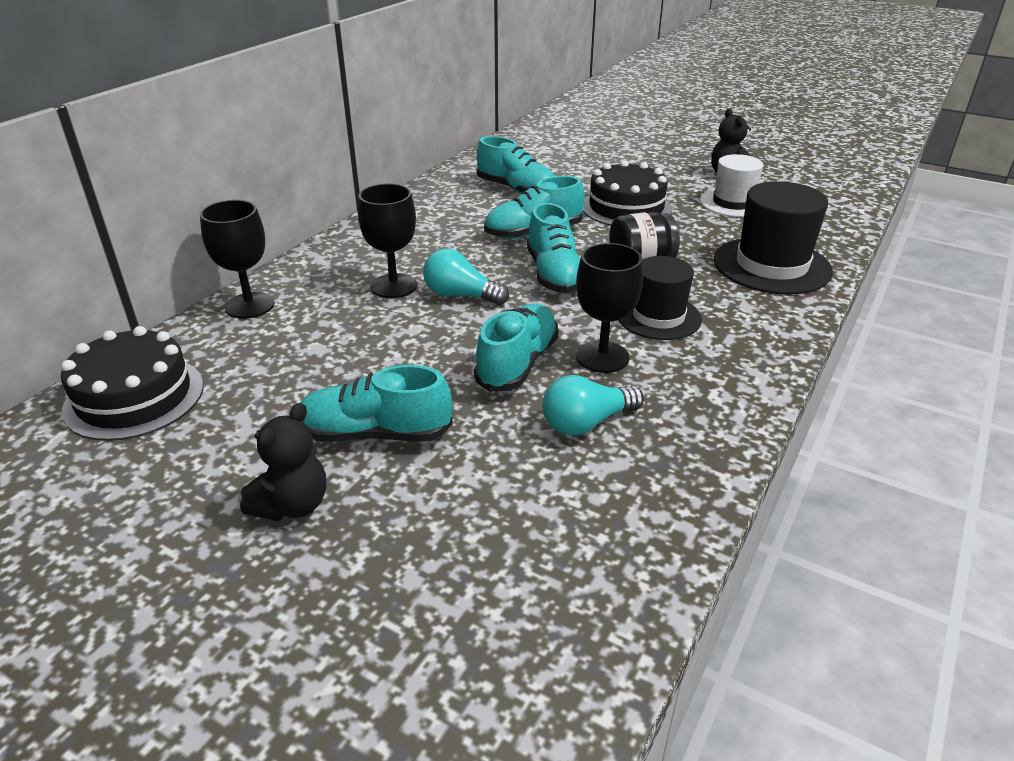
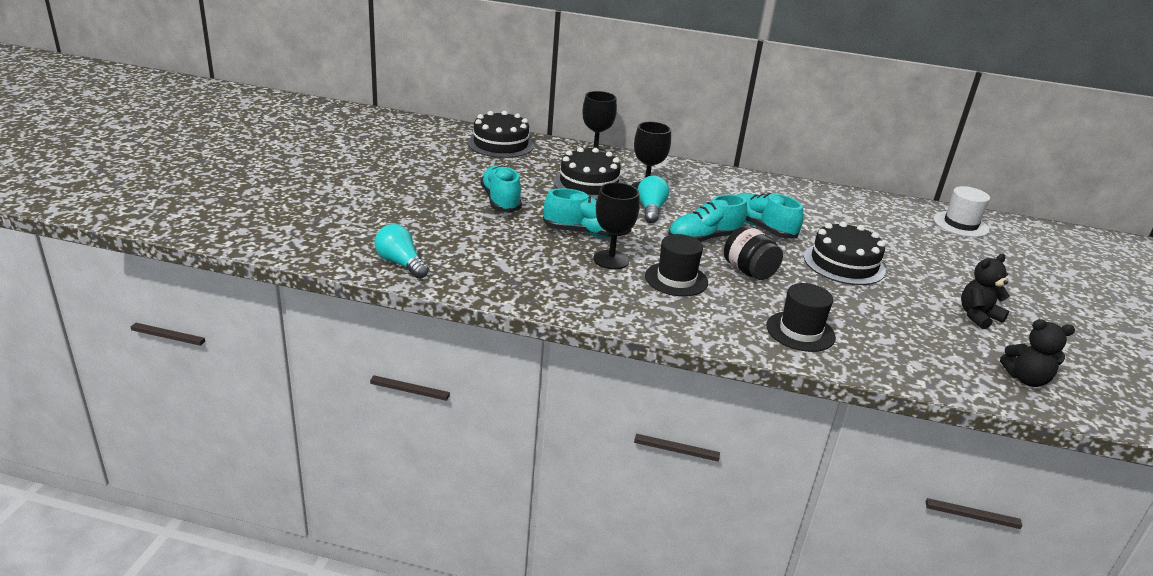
camera: 70 degrees right, 5 degrees down
(292, 505) = (442, 189): black teddy bear -> black teddy bear (1026, 379)
(353, 331) = (588, 184): none -> black cake
(516, 190) = (826, 217): turquoise shoe -> none
(587, 423) = (539, 257): turquoise light bulb -> turquoise light bulb (400, 263)
(733, 203) = (911, 316): white hat -> white hat (960, 224)
(771, 265) = (800, 331): black hat -> black hat, size x0.66

